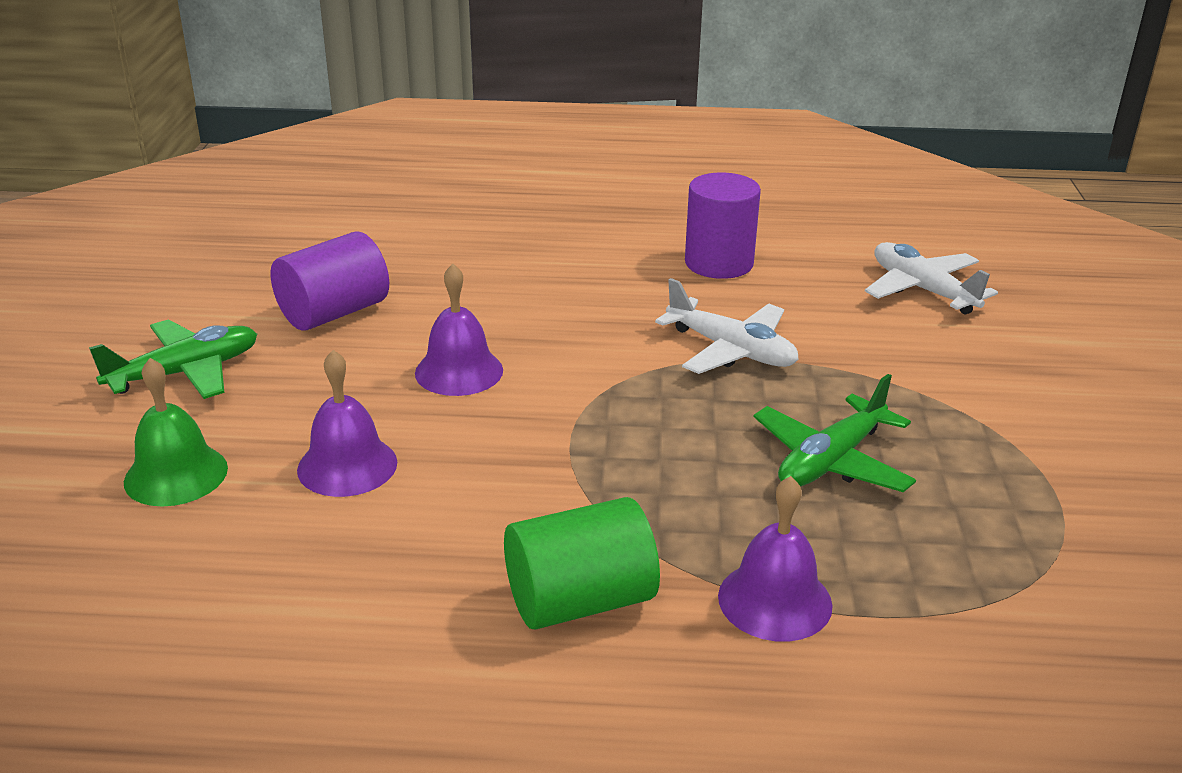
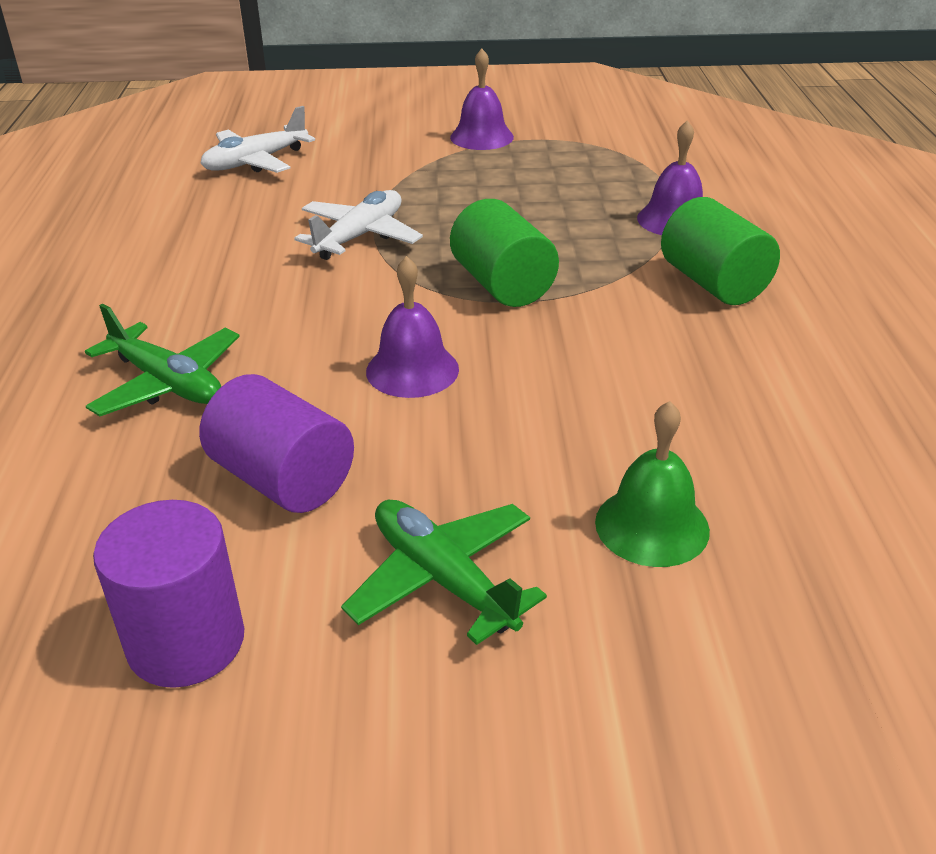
camera: 95 degrees left, 5 degrees up
(347, 466) = (595, 412): purple bell -> purple bell (481, 137)
(607, 433) = (502, 285): none -> green cylinder
(719, 263) = (190, 244): purple cylinder -> purple cylinder (186, 642)
(831, 461) = (514, 200): green plane -> green plane (167, 383)

